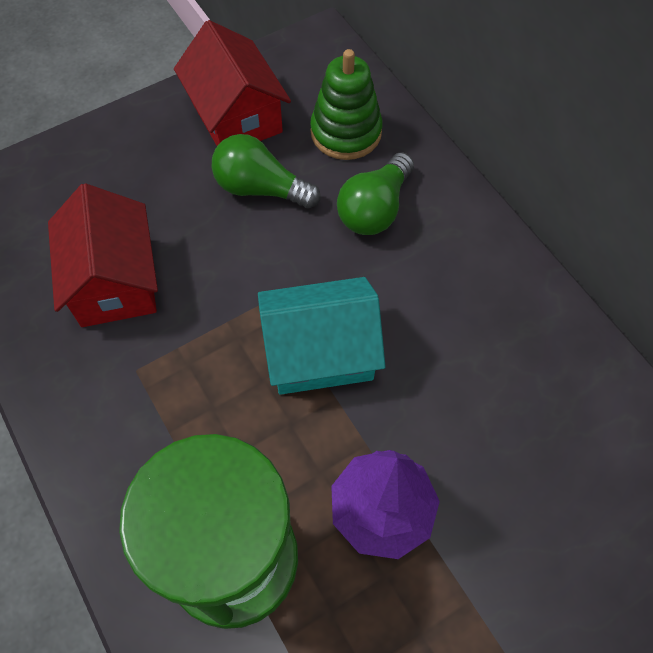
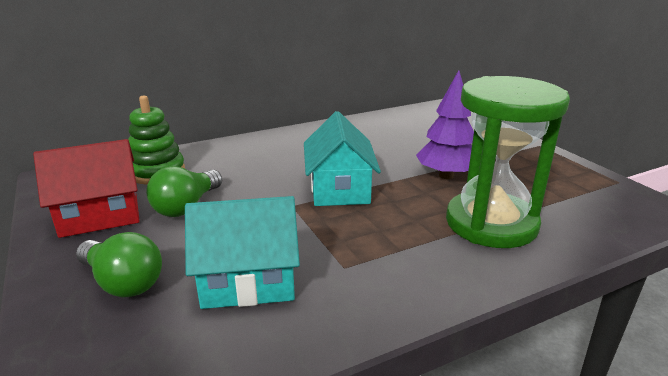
camera: 85 degrees left, 35 degrees down
(114, 281) = (248, 281): red house -> turquoise house
(375, 209) = (232, 166): green light bulb -> green light bulb (123, 282)

